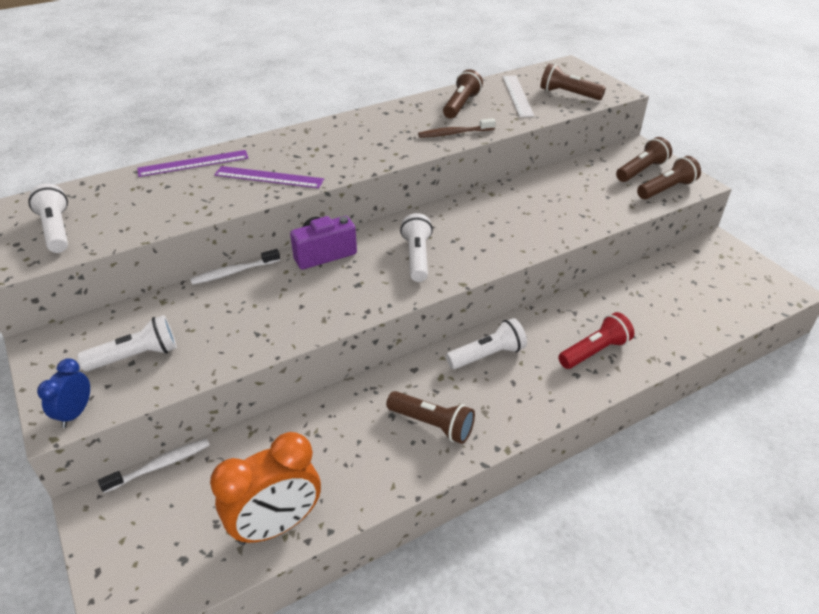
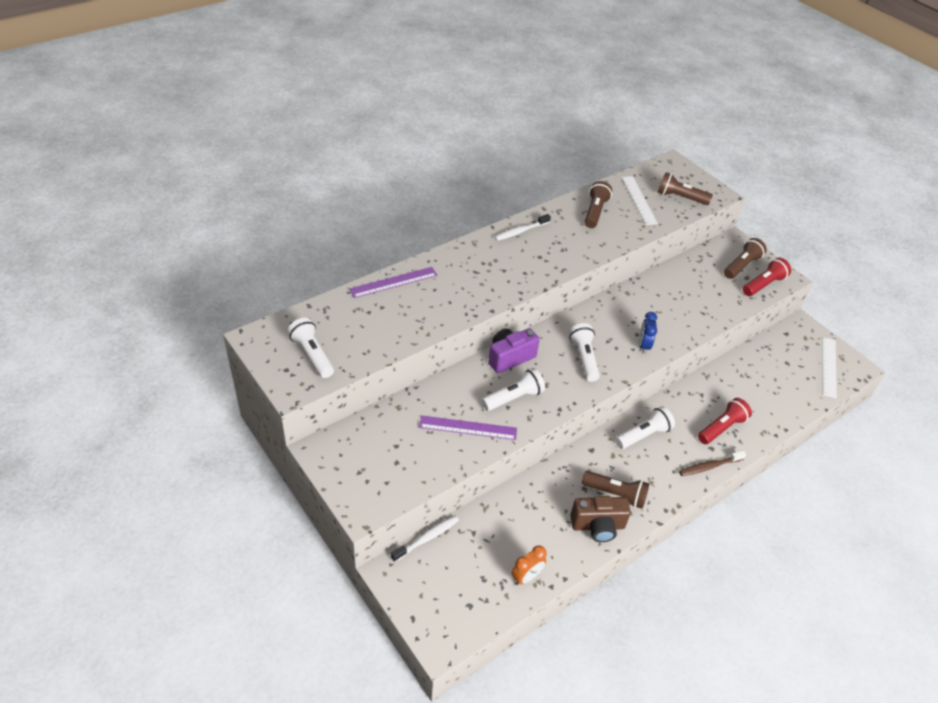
camera: 10 degrees left, 5 degrees up
(75, 413) = (373, 506): blue clock -> blue clock (643, 345)
(136, 356) = (398, 457): white flashlight -> white flashlight (514, 398)
(234, 272) = (444, 378): white toothbrush -> white toothbrush (520, 231)
(269, 177) = (462, 295): purple ruler -> purple ruler (468, 428)
(276, 525) = (526, 577): orange clock -> orange clock, size x0.53
(396, 463) = (598, 526): none -> brown camera
(454, 133) = (597, 244): brown toothbrush -> brown toothbrush (709, 466)
(666, 189) = (763, 285): brown flashlight -> red flashlight
(750, 288) = (829, 366): none -> white ruler

